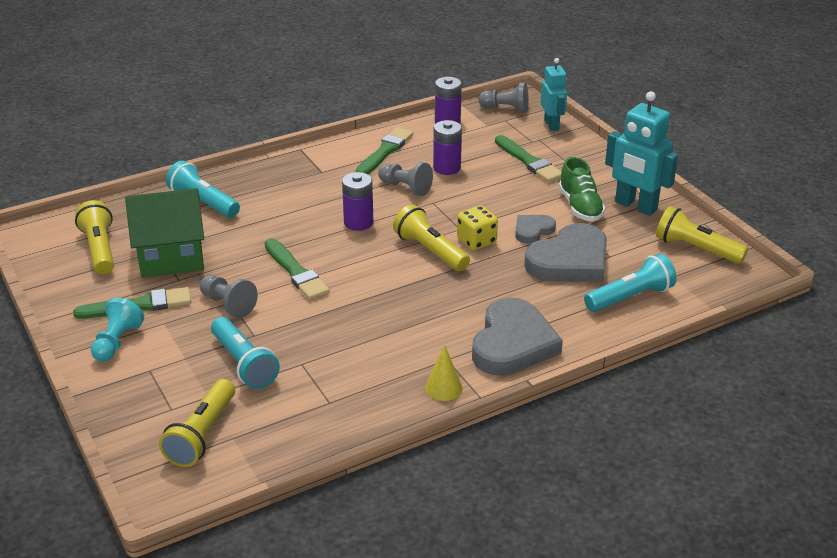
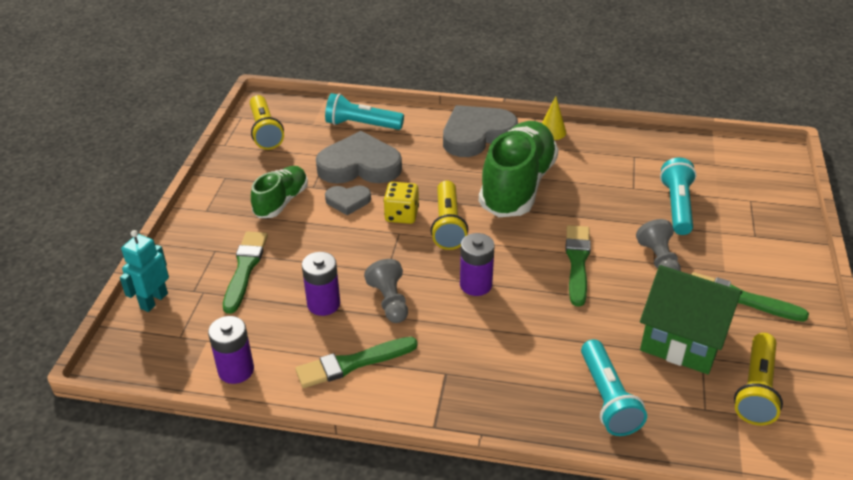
camera: 140 degrees left, 5 degrees up
(117, 342) = (774, 271): turquoise pawn -> none
(202, 435) = (736, 174): yellow flashlight -> none
(412, 310) = (517, 186): none -> green shoe
(506, 109) = (153, 353): grey pawn -> none
(635, 206) = (242, 180): turquoise robot -> none

